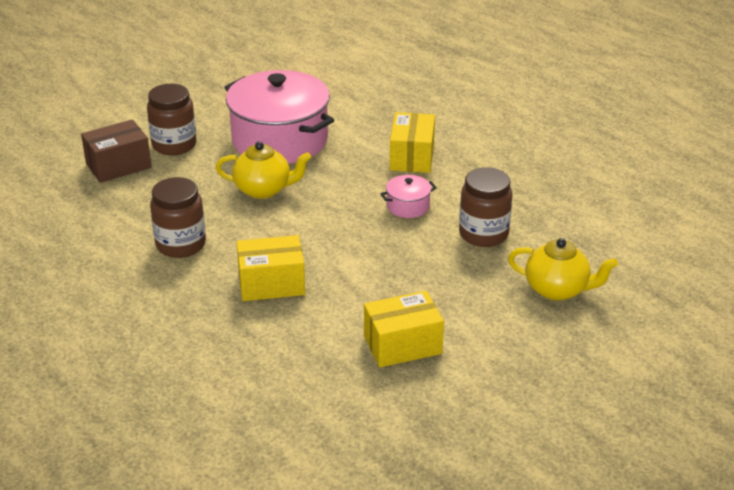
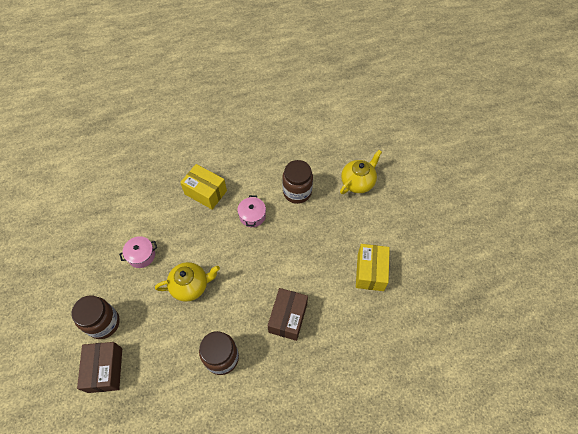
camera: 65 degrees left, 25 degrees up
(264, 189) = (191, 286): yellow teapot -> yellow teapot turned 45 degrees clockwise
(271, 283) = (288, 318): yellow box -> brown box
(280, 140) = (141, 255): pink pot -> pink pot, size x0.41

